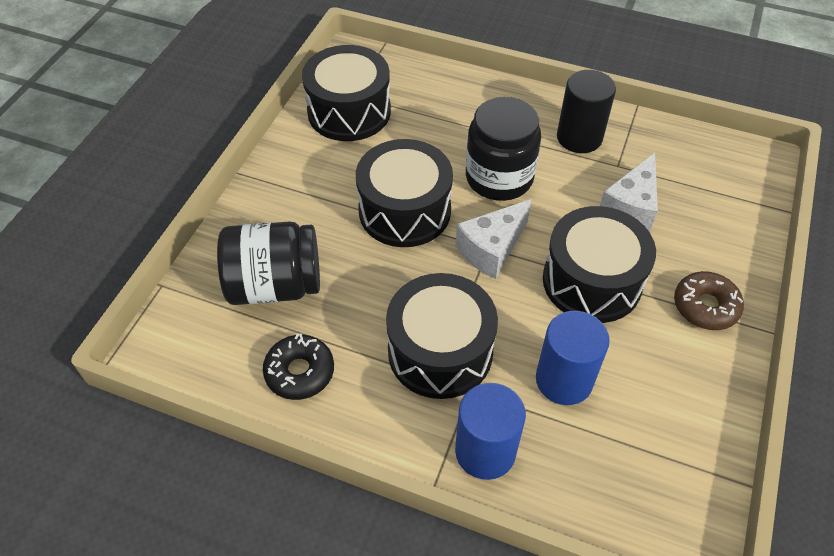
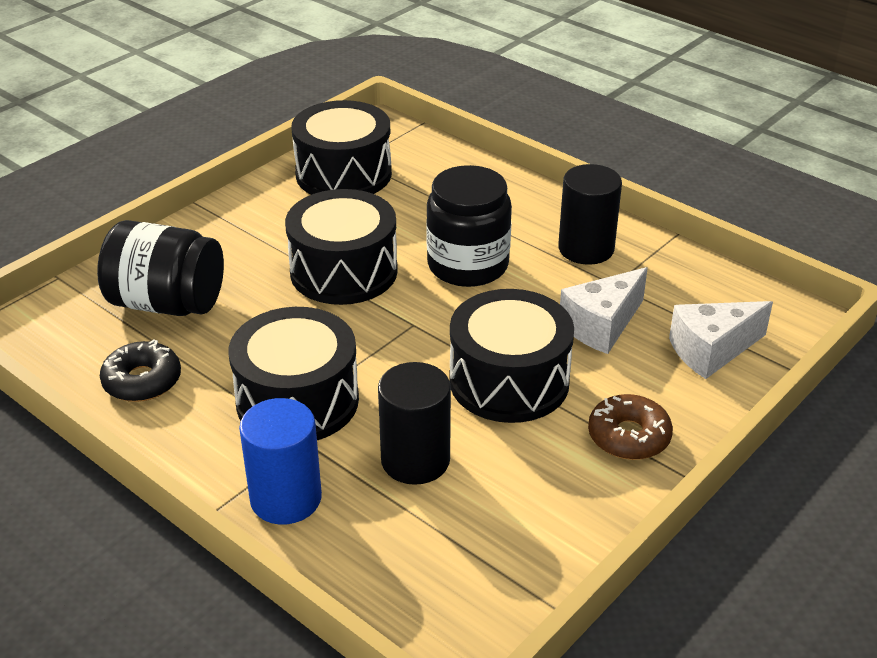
camera: 20 degrees right, 15 degrees down
(491, 249) = (415, 326): white cheese -> white cheese (711, 351)
(564, 380) = (415, 460): blue cylinder -> black cylinder

